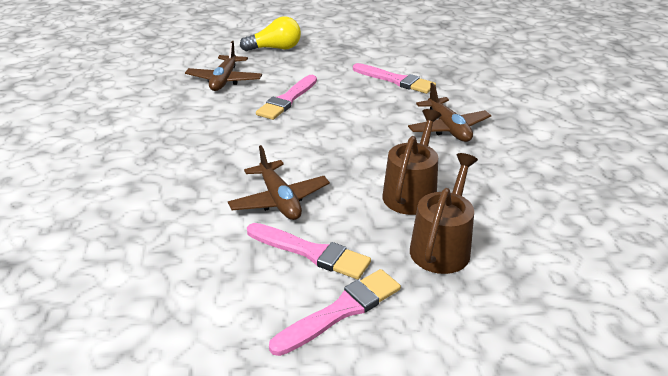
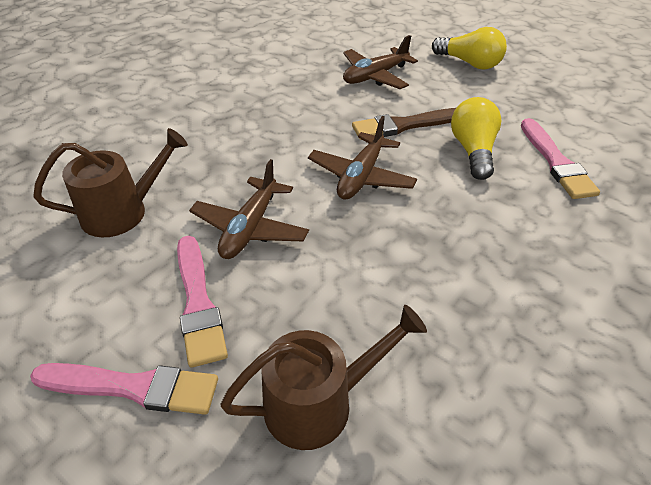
camera: 45 degrees right, 10 degrees up
(287, 100) = (404, 125): pink brush -> brown brush
(346, 95) = (473, 151): none -> yellow light bulb
(411, 193) = (379, 311): brown watering can -> brown watering can (122, 212)
(448, 128) = (539, 259): brown plane -> brown plane (361, 176)

